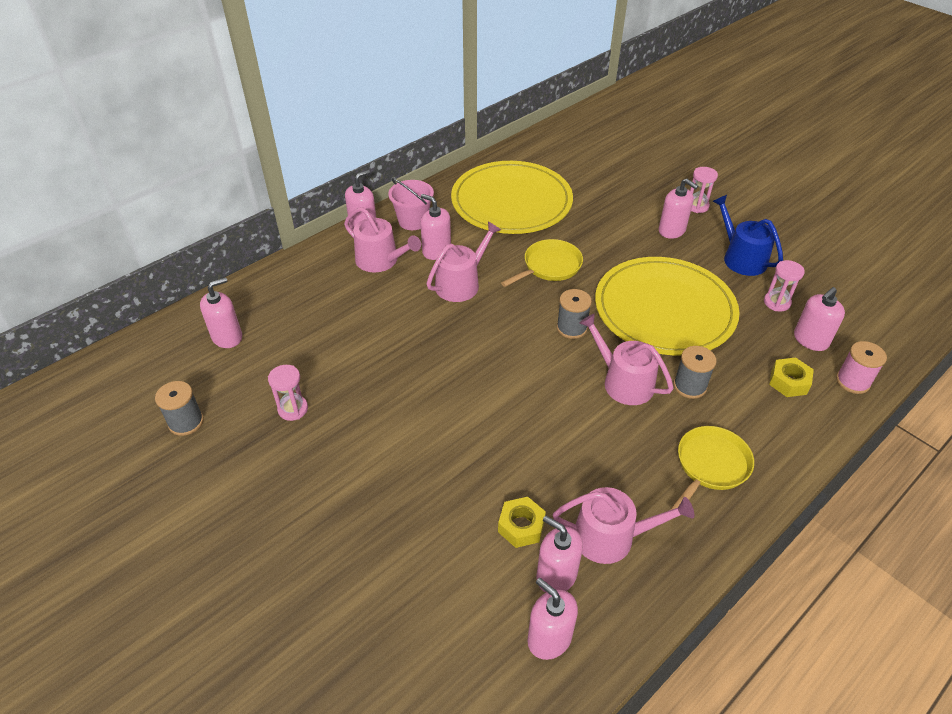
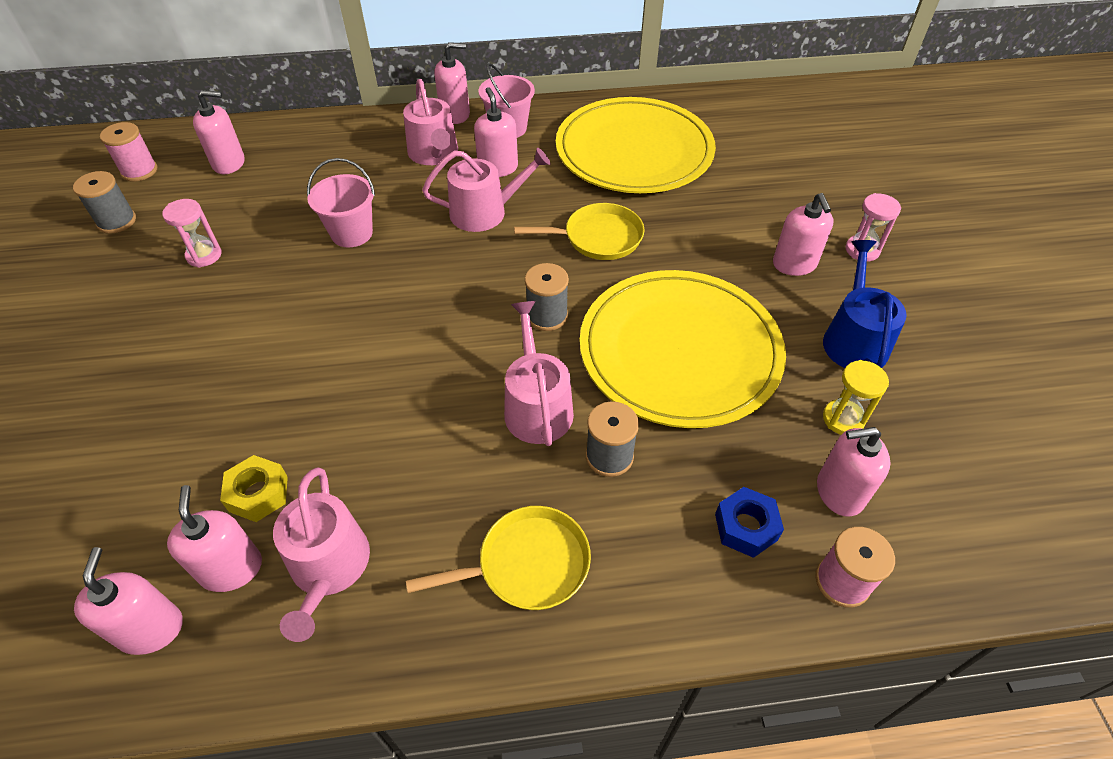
camera: 35 degrees right, 5 degrees up
(155, 377) = (139, 171): none -> pink spool
(386, 340) = (352, 233): none -> pink bucket
(611, 537) = (329, 568): pink watering can -> pink watering can turned 45 degrees clockwise
(777, 302) = (843, 419): pink hourglass -> yellow hourglass
(788, 382) = (746, 527): yellow nut -> blue nut

